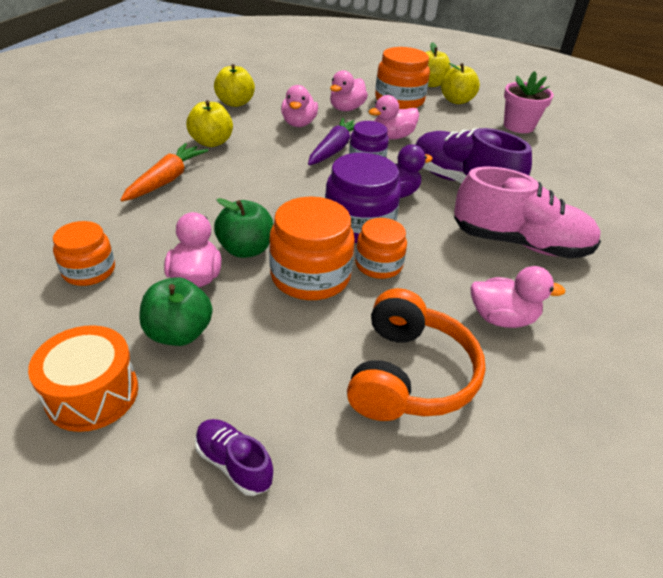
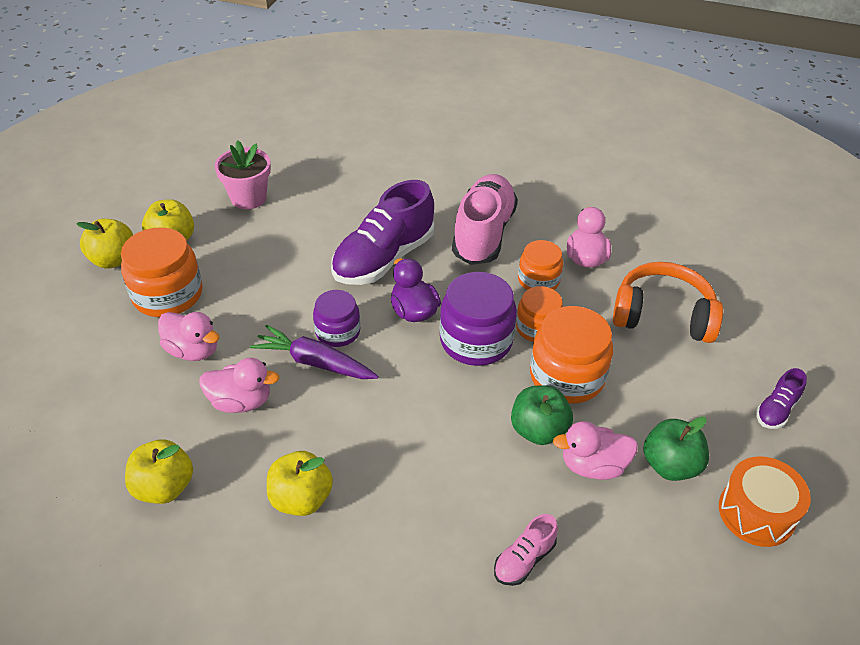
camera: 90 degrees left, 5 degrees up
(89, 271) = (609, 566): orange jar -> orange jar (538, 280)
(119, 227) = (524, 559): none -> pink shoe
(166, 180) = (411, 533): orange carrot -> none
(392, 137) = (278, 307): pink duck -> none

